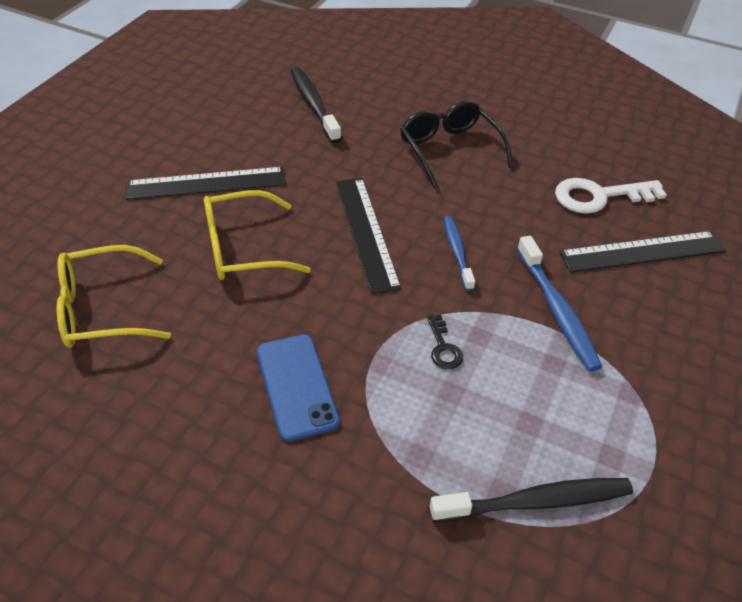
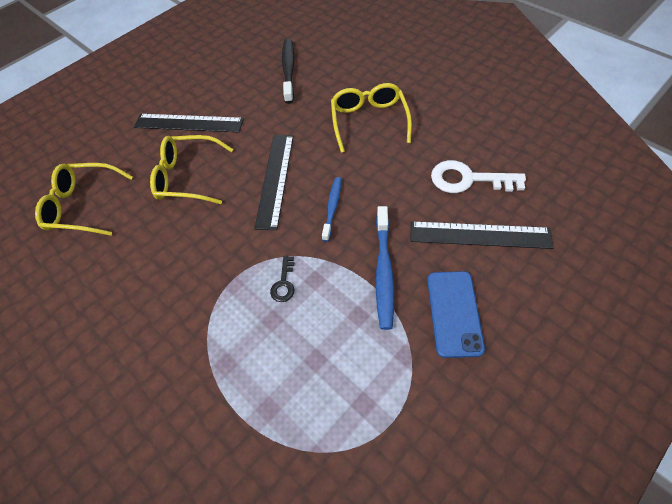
camera: 25 degrees right, 10 degrees up
(297, 386) = (172, 290): blue phone -> blue phone (454, 313)
(450, 150) = (369, 121): black glasses -> yellow glasses
(536, 501) = (288, 424): black toothbrush -> none

